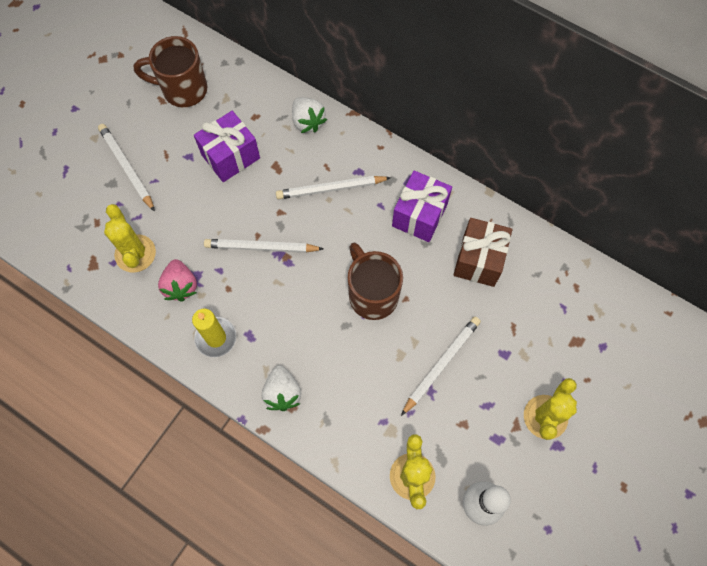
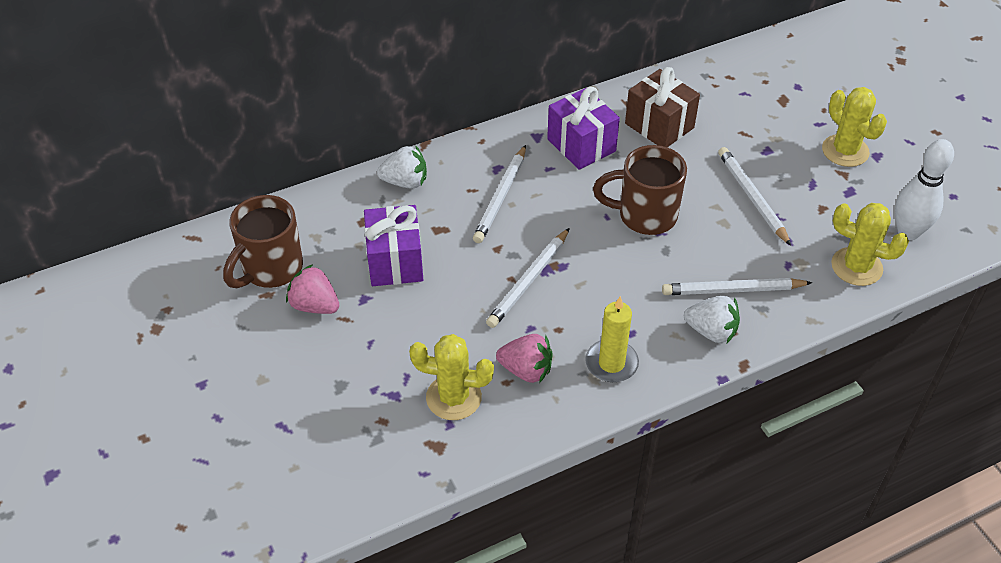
camera: 60 degrees left, 20 degrees down
(127, 167) = (331, 361): white pencil -> white pencil (732, 290)
(167, 132) = (315, 305): none -> pink strawberry

